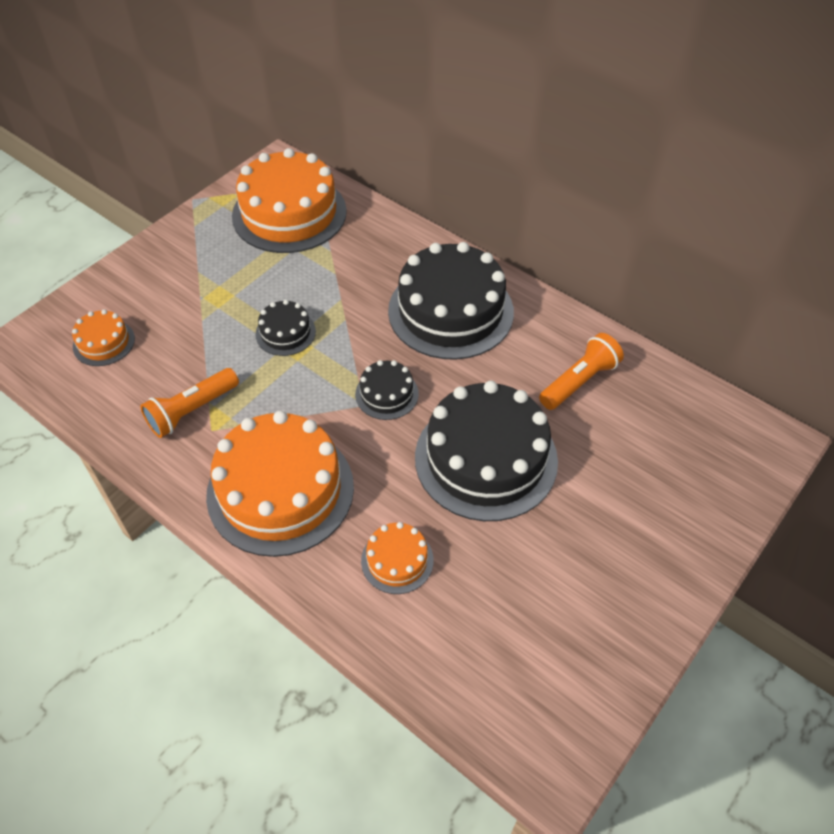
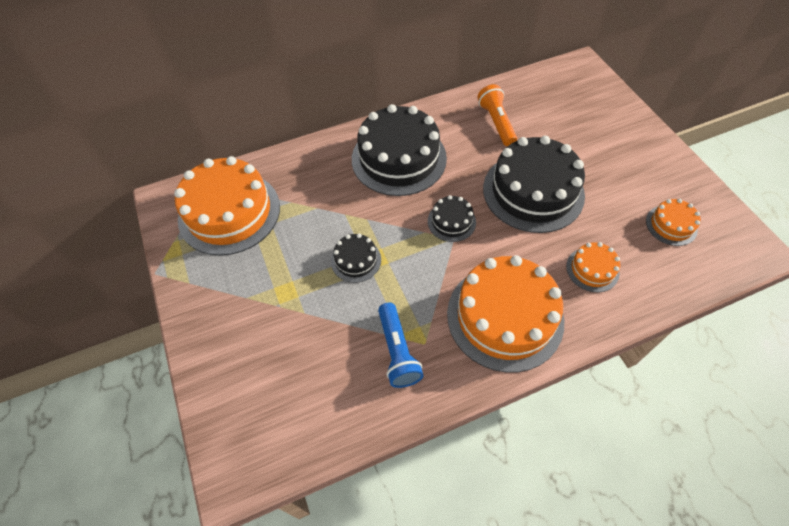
camera: 60 degrees left, 5 degrees up
(104, 342) = (279, 397): orange cake -> orange cake (671, 225)
(192, 411) = (397, 351): orange flashlight -> blue flashlight

